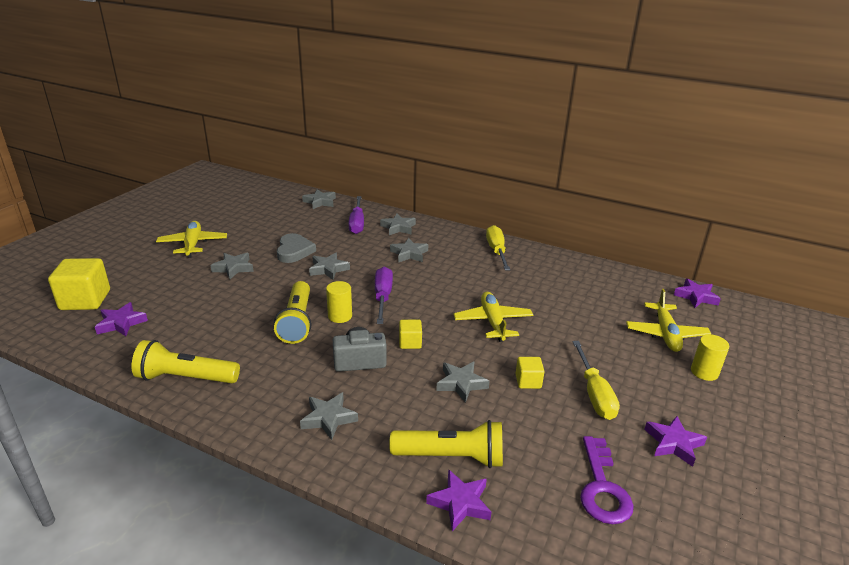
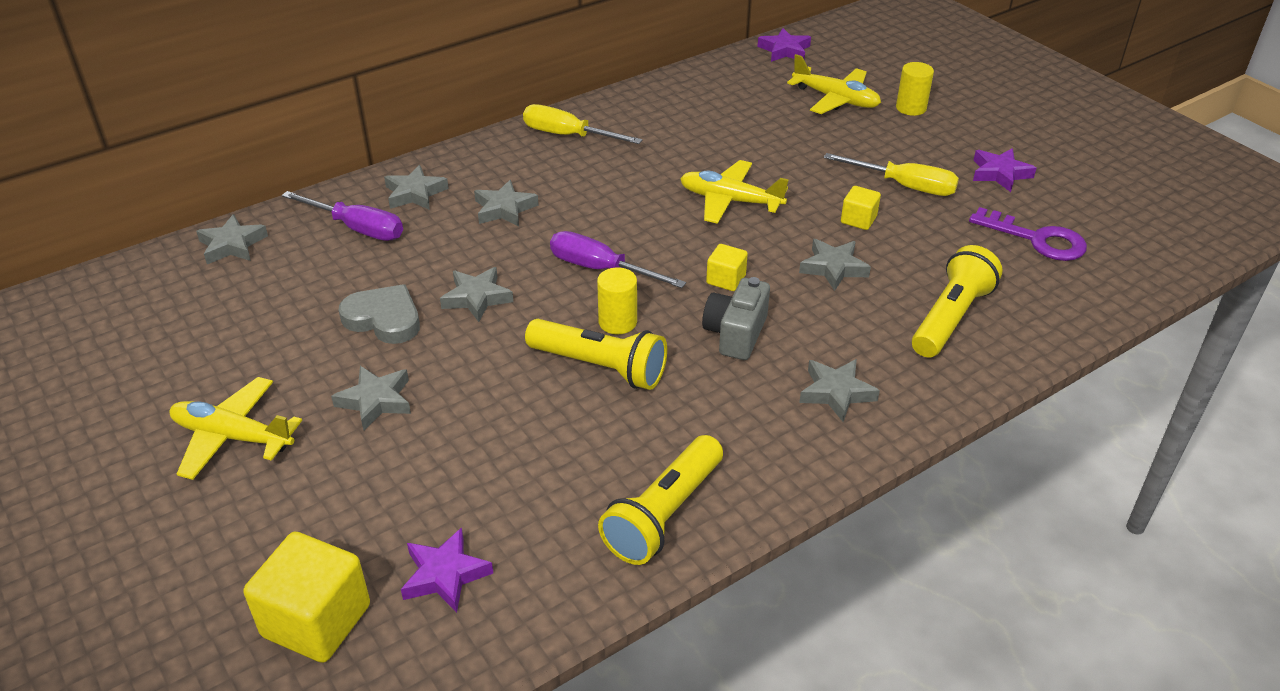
camera: 60 degrees left, 10 degrees up
(460, 503) = (1019, 335): purple star -> none

